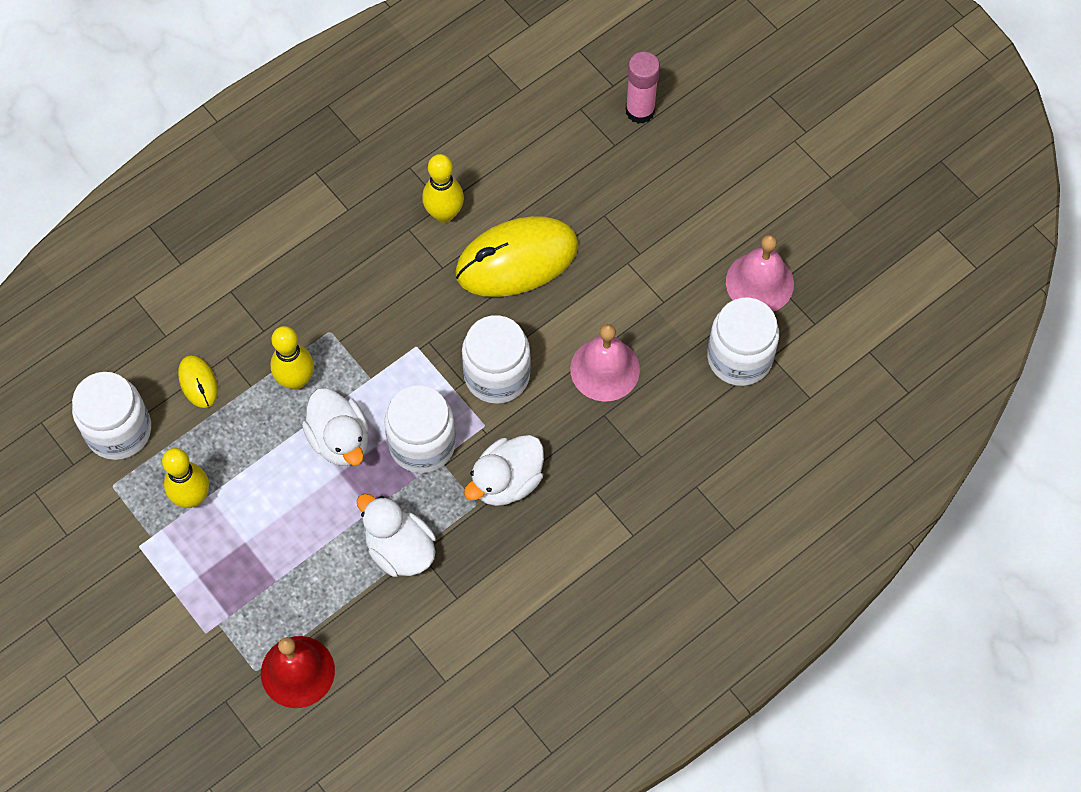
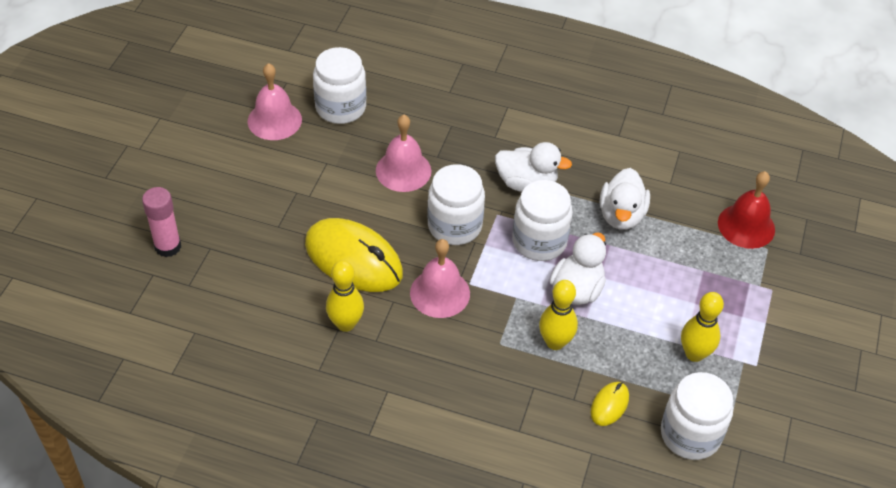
camera: 125 degrees left, 15 degrees down
(423, 313) = (440, 293): none -> pink bell

